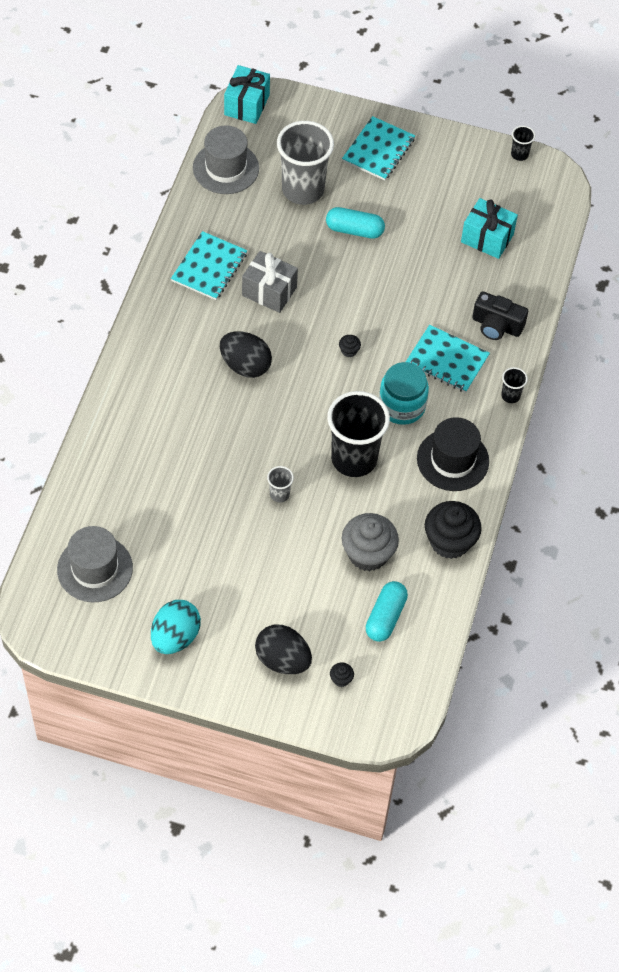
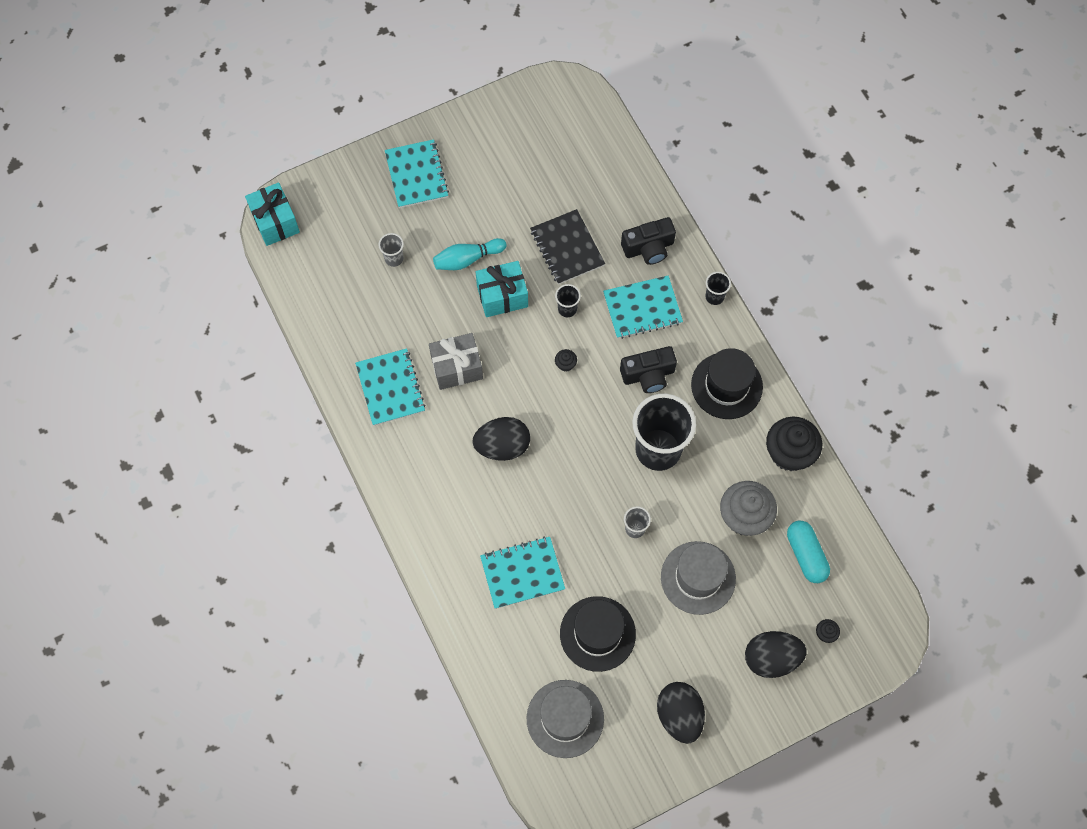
camera: 40 degrees left, 10 degrees up
(168, 455) = (522, 573): none -> turquoise notebook
(175, 637) = (679, 715): turquoise egg -> black egg
(177, 536) = (597, 633): none -> black hat
(225, 168) = (315, 291): grey hat -> grey hat (698, 578)
(303, 190) = (394, 258): grey cup -> grey cup, size x0.43
(354, 230) = (467, 259): turquoise capsule -> turquoise bowling pin
(402, 406) = (648, 375): turquoise jar -> black camera
(435, 279) = (567, 248): none -> black notebook
(487, 238) = (570, 181): turquoise gift -> turquoise gift (502, 296)
(519, 154) = (524, 90): black cup -> black cup (567, 309)

